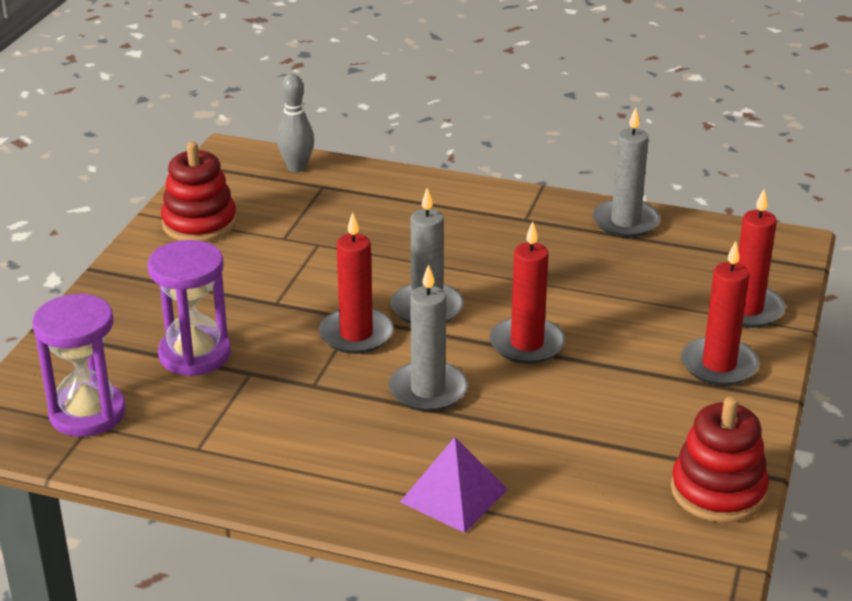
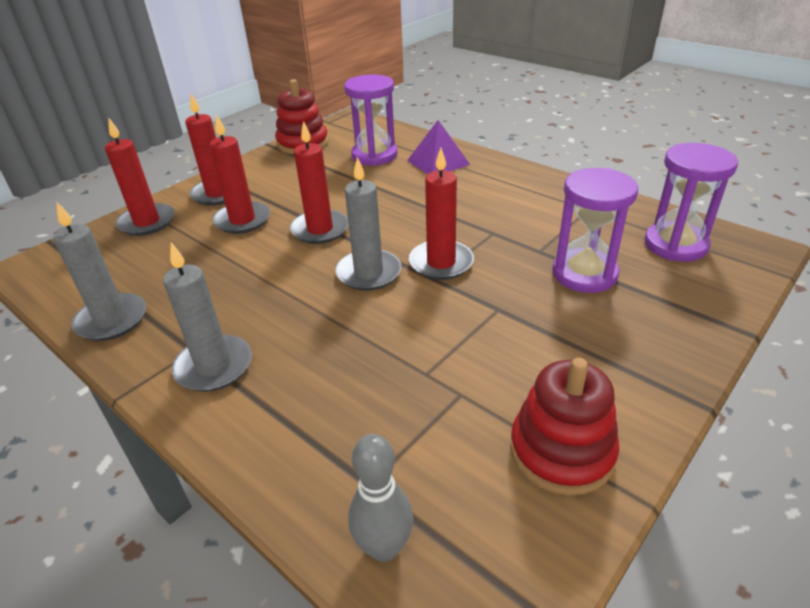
camera: 155 degrees left, 5 degrees up
(428, 390) = (413, 214): grey candle -> grey candle (214, 366)
(569, 488) = (374, 155): none -> purple hourglass
(635, 336) = (242, 220): none -> red candle

